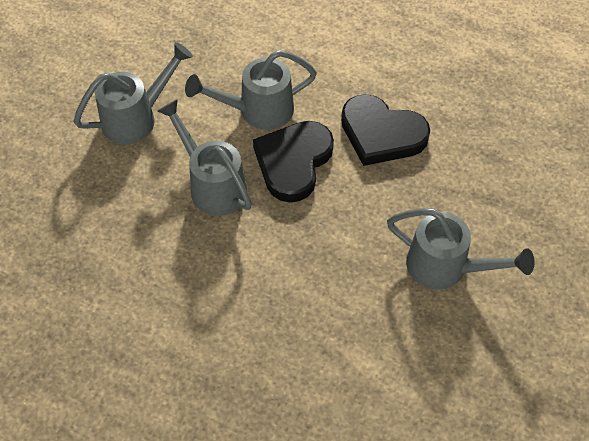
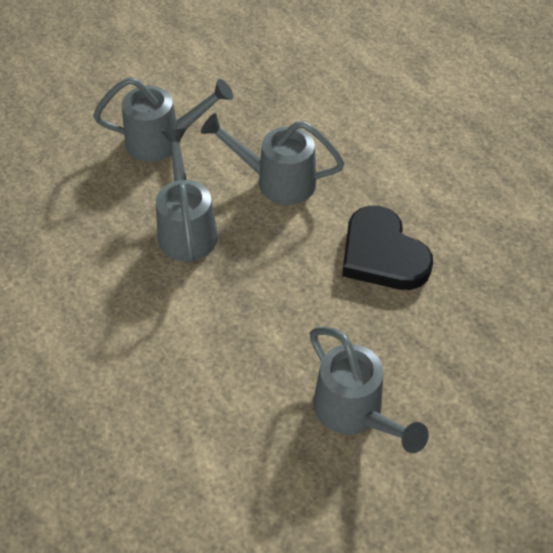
camera: 30 degrees right, 5 degrees down
(293, 162) = (276, 242): black heart -> none

